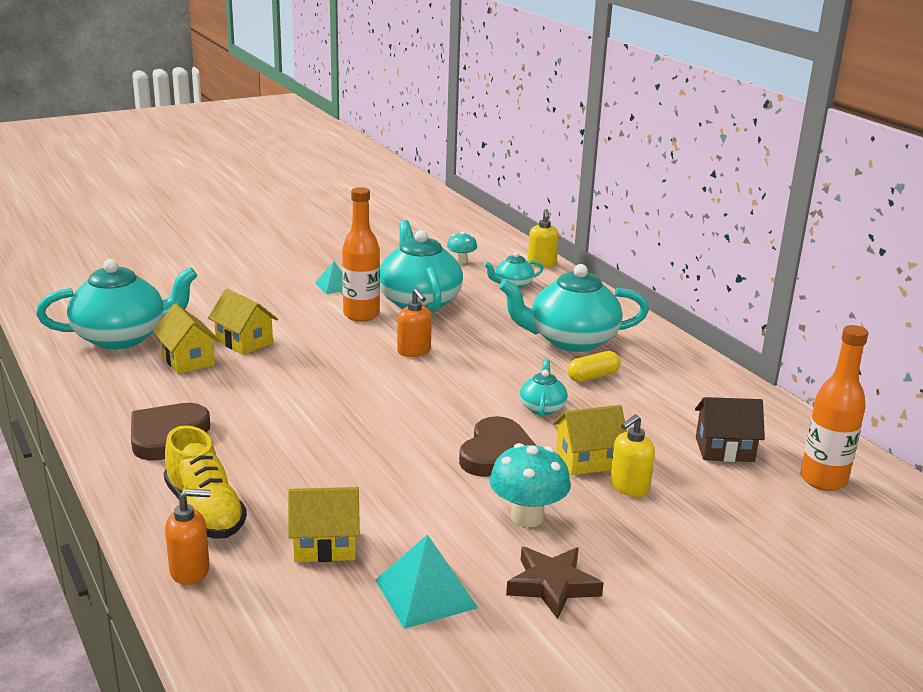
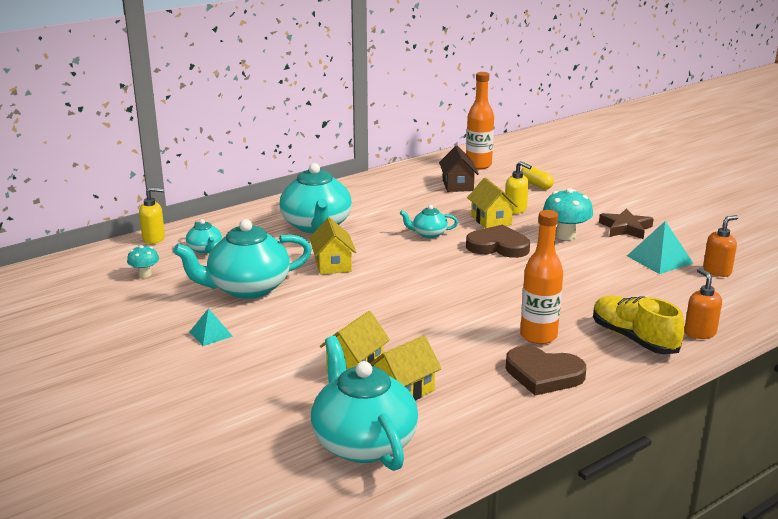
camera: 95 degrees left, 0 degrees up
(205, 511) = (633, 339): yellow shoe -> yellow shoe turned 90 degrees counterclockwise
(325, 545) = (639, 292): yellow house -> yellow house (333, 264)
(361, 315) = (282, 313): orange bottle -> orange bottle (538, 336)
(414, 351) = (353, 283): orange soap dispenser -> orange soap dispenser (717, 271)
(593, 377) = (375, 219): yellow capsule -> yellow capsule (536, 185)

